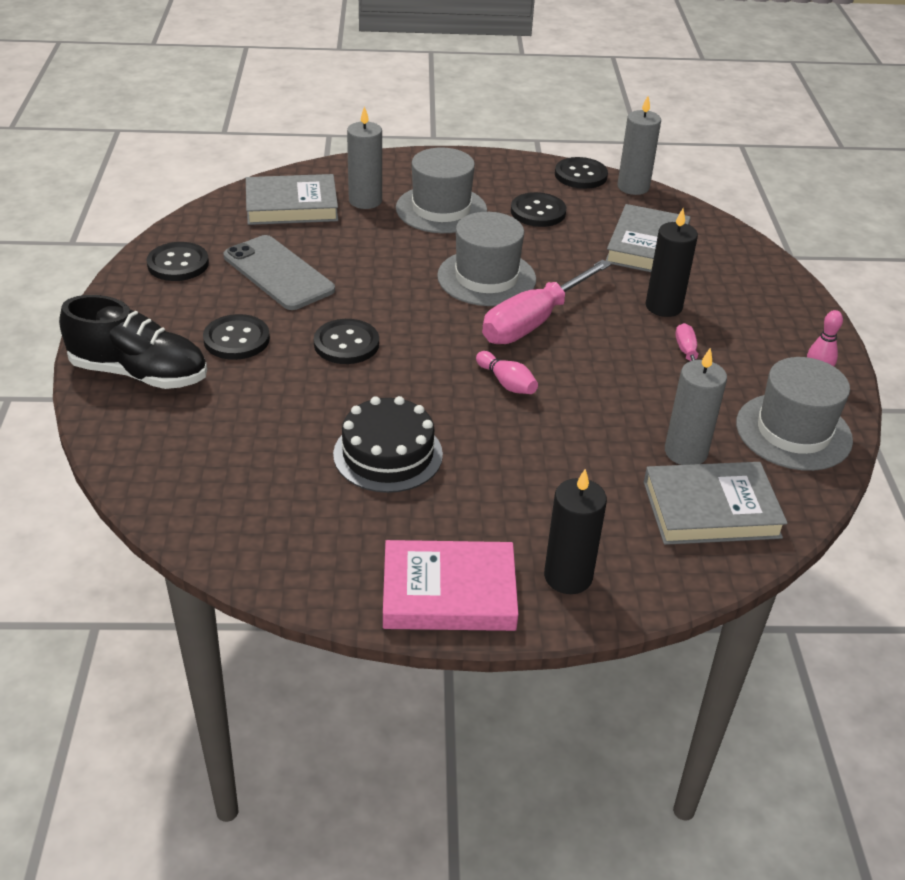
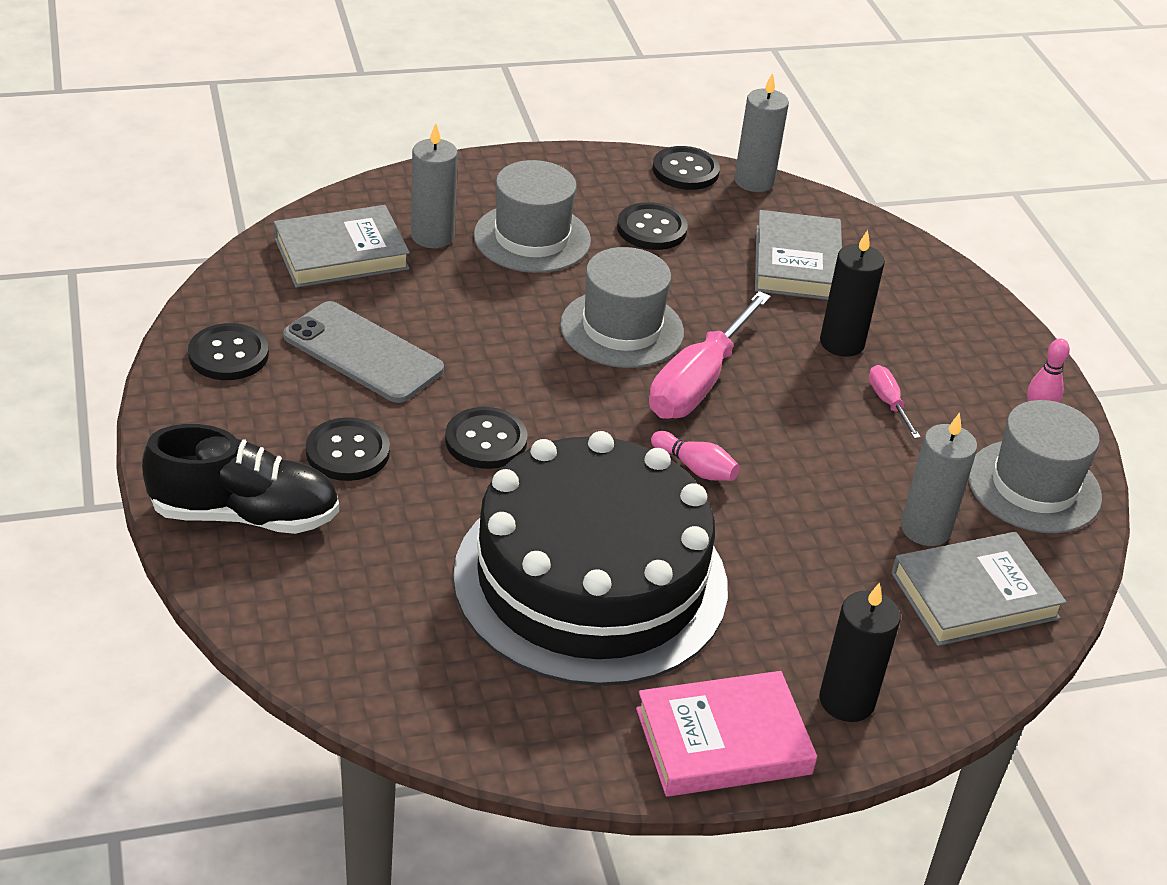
camera: 15 degrees left, 0 degrees up
(388, 454) = (591, 580): black cake -> black cake, size x2.07

